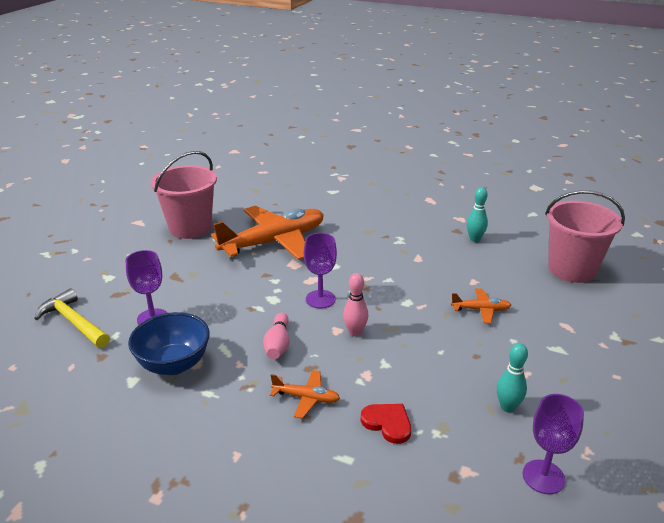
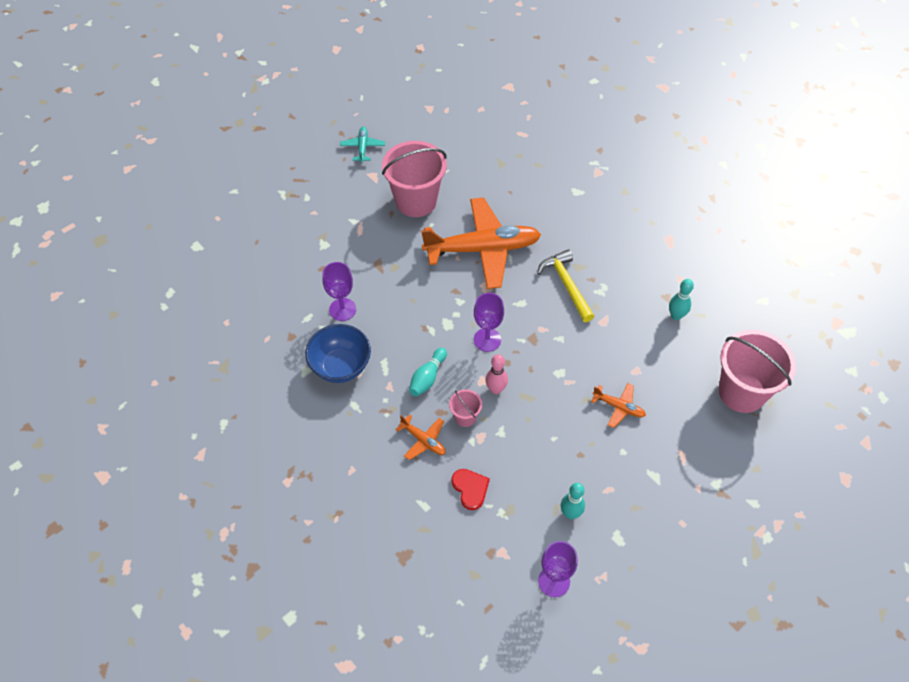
camera: 25 degrees right, 25 degrees up
(74, 322) = (282, 290): yellow hammer -> yellow hammer (566, 285)
(119, 208) = (363, 147): none -> turquoise plane
(278, 344) = (427, 377): pink bowling pin -> turquoise bowling pin
(339, 363) = (465, 417): none -> pink bucket

